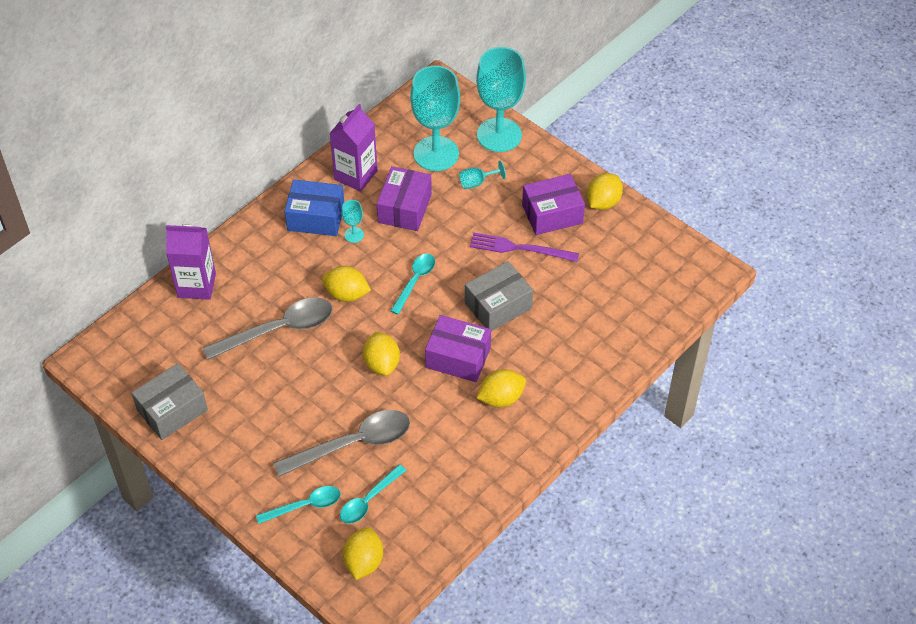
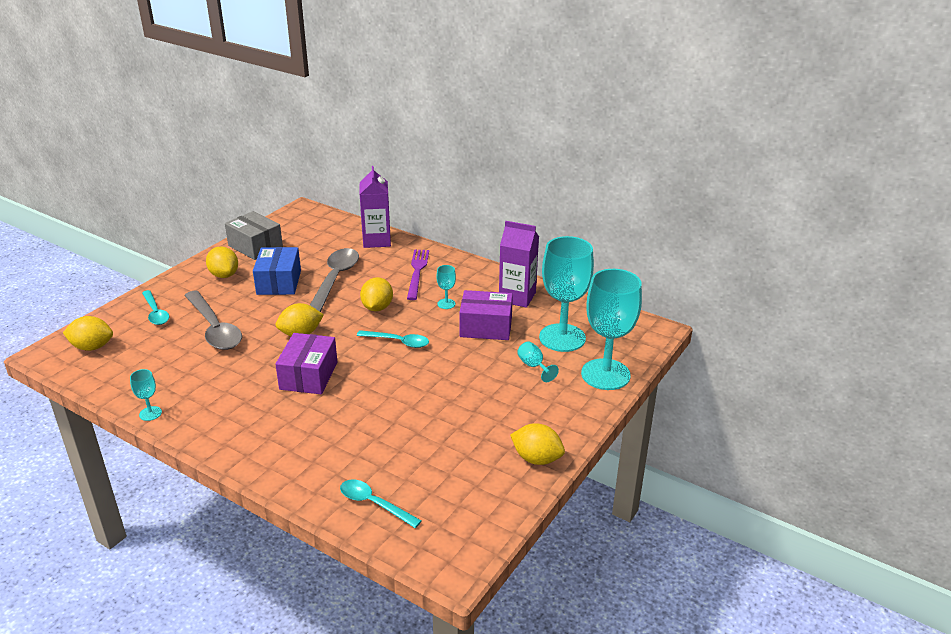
camera: 80 degrees right, 20 degrees down
(278, 330) = (335, 280): grey spoon -> grey spoon turned 135 degrees counterclockwise
(316, 217) = (461, 283): blue box -> blue box (279, 282)
(369, 500) = (154, 343): turquoise spoon -> turquoise spoon (374, 504)
(495, 490) = (150, 413): none -> turquoise goblet
(498, 306) = (375, 395): grey box -> none
(501, 398) = (259, 407): yellow lemon -> yellow lemon (224, 275)
(519, 248) = (453, 402): purple fork -> purple fork (417, 272)
(552, 214) = (507, 421): purple box -> none

